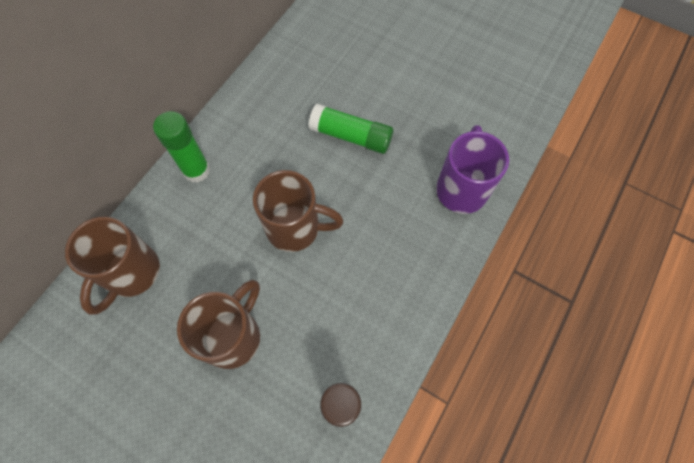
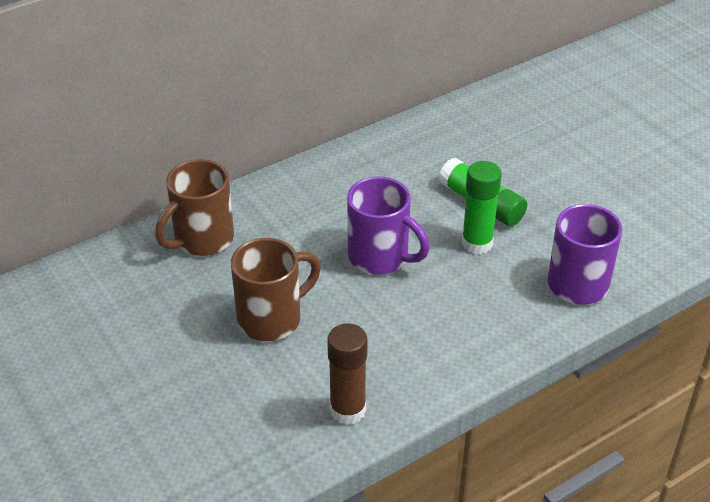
camera: 25 degrees right, 25 degrees down
(196, 170) = (307, 182): green glue stick -> green glue stick (477, 243)
(295, 228) = (380, 257): brown mug -> purple mug

